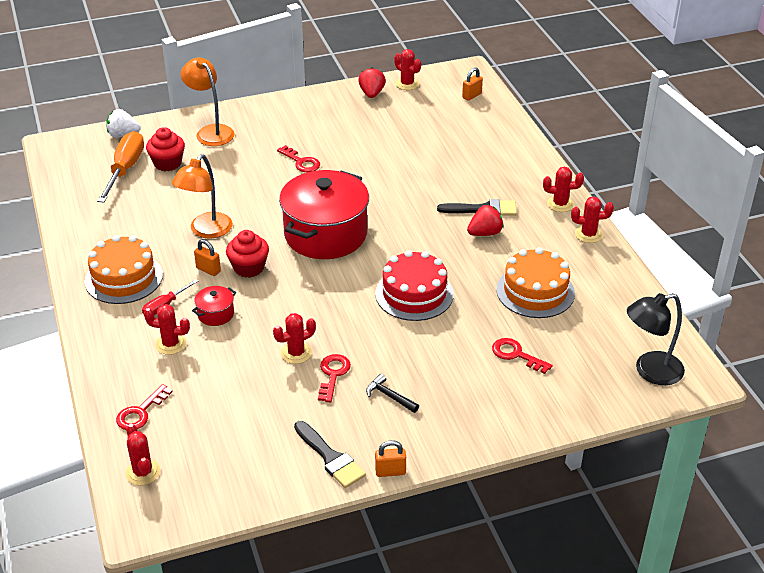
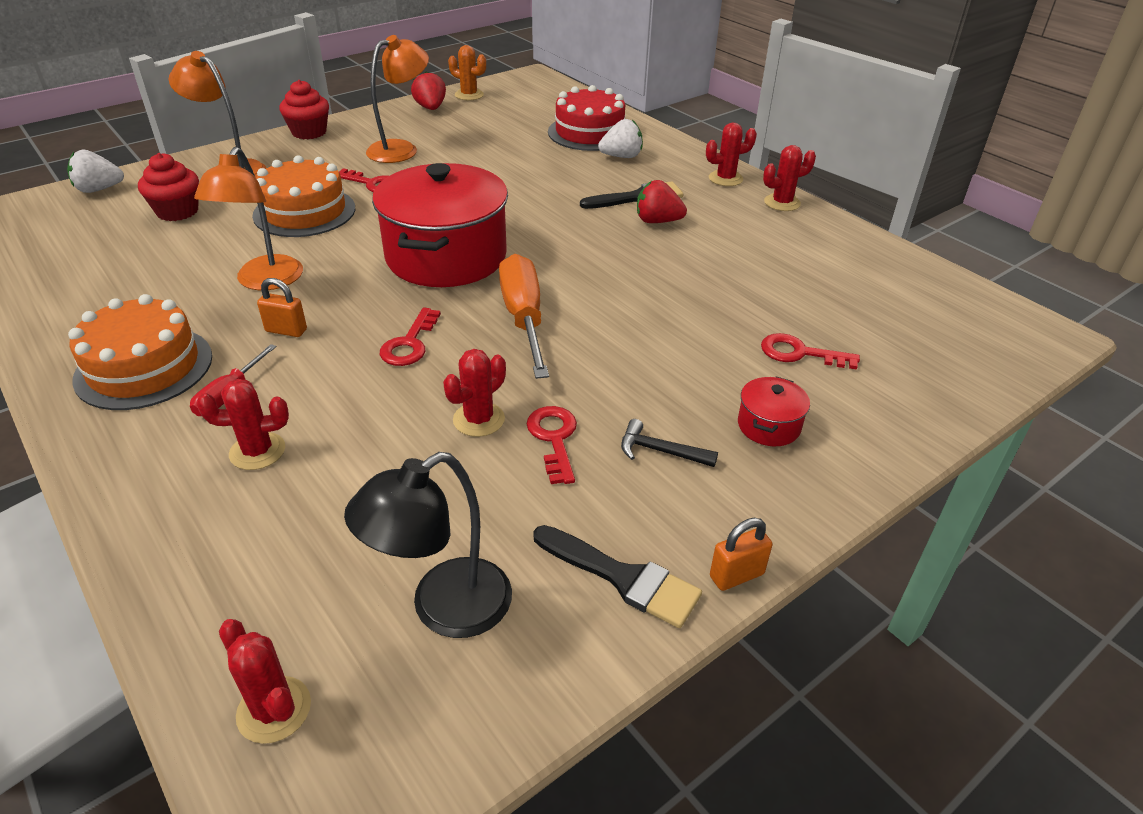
camera: 20 degrees left, 0 degrees up
(125, 169) = (112, 227): orange screwdriver -> orange screwdriver (523, 318)
(140, 412) = (235, 585): red key -> red key (409, 343)
(215, 314) = (321, 389): red pot -> red pot (768, 426)
(249, 268) = (350, 316): red cupcake -> red cupcake (309, 132)
(333, 132) = (401, 149): none -> orange lamp
(407, 84) = (469, 95): red cactus -> orange cactus
(414, 294) = (611, 305): red cake -> red cake (589, 132)
(471, 96) = (551, 96): orange padlock -> none
(485, 233) = (657, 221): red strawberry -> red strawberry turned 120 degrees counterclockwise
(493, 168) = (621, 156): none -> white strawberry
(535, 291) = (766, 273): orange cake -> orange cake (304, 212)
(650, 371) = (982, 337): black lamp -> black lamp (444, 609)

